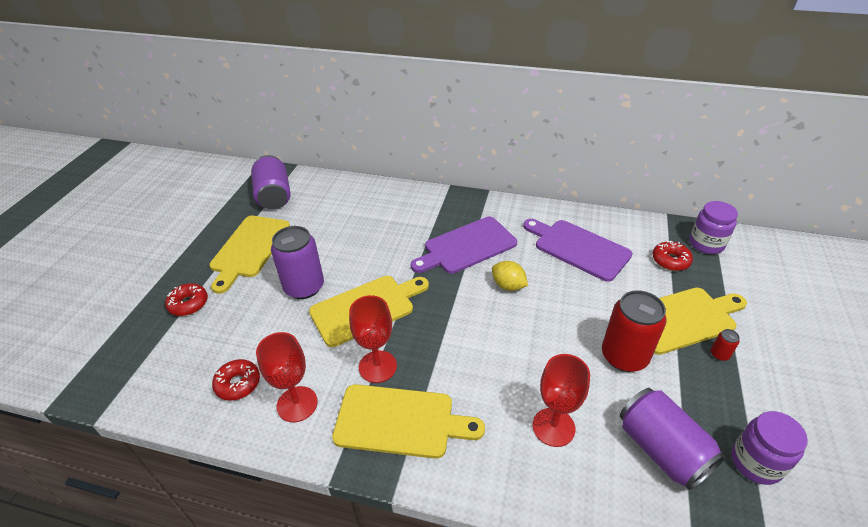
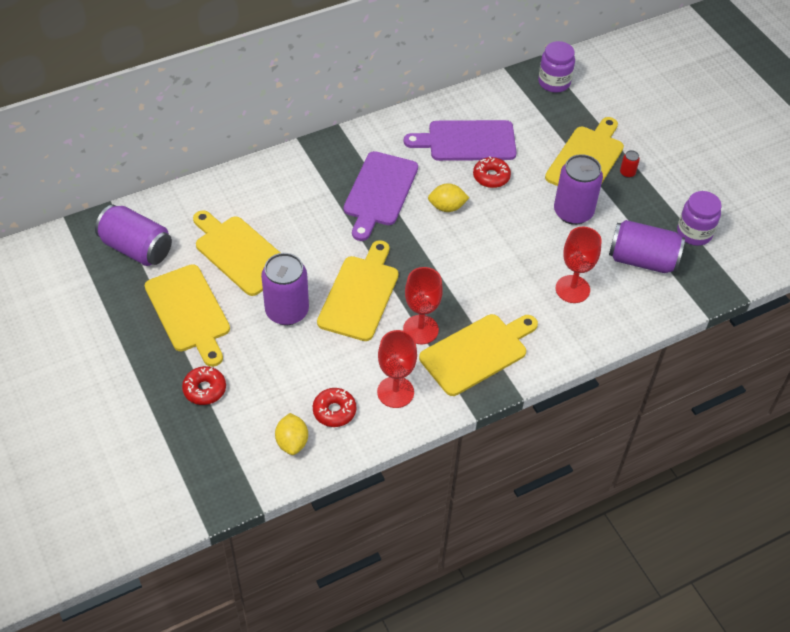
camera: 45 degrees left, 10 degrees up
(182, 385) = (292, 442): none -> yellow lemon
(326, 232) = (240, 253): none -> yellow cutting board
(624, 356) = (573, 212): red can -> purple can
(670, 260) = (541, 113): red donut -> red donut (491, 177)

